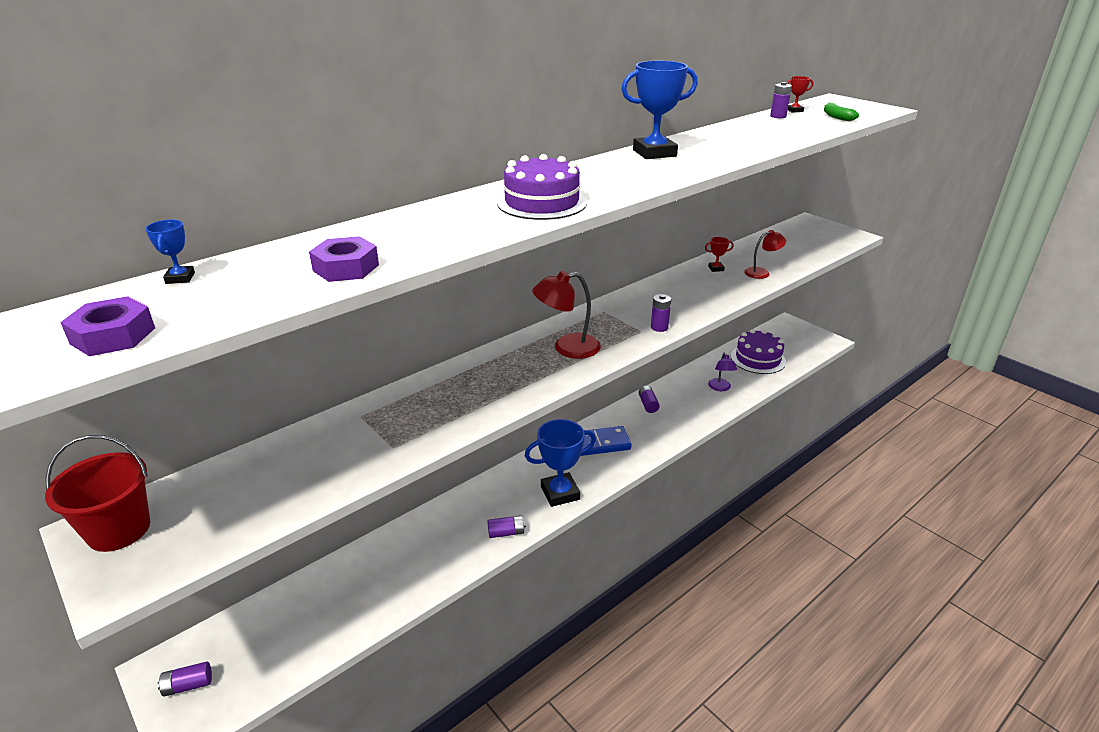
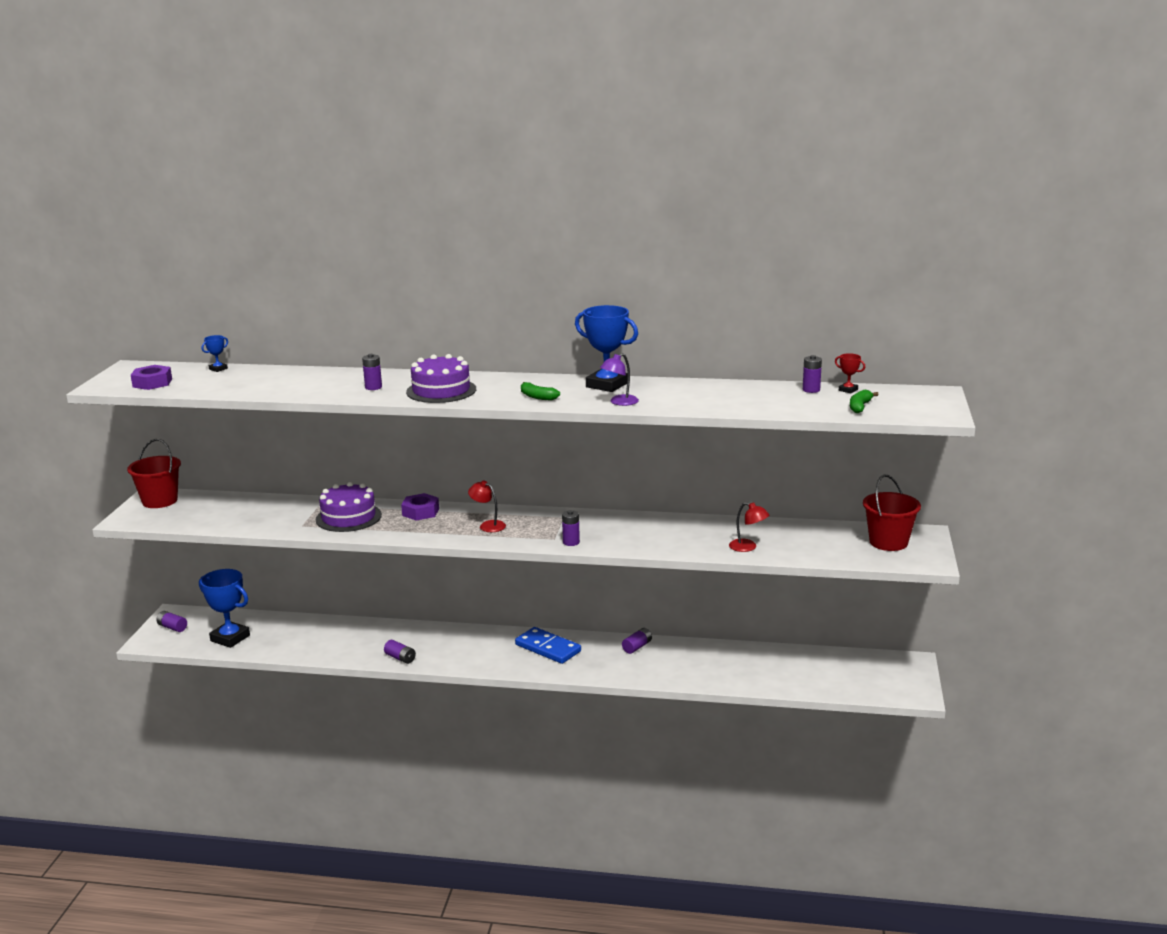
camera: 50 degrees right, 10 degrees down
(346, 268) = (276, 388): purple nut -> purple nut (420, 512)
(463, 224) = (373, 387): none -> purple battery
(560, 493) = (468, 659): blue trophy -> blue trophy (230, 638)
(567, 348) = (488, 525): red lamp -> red lamp, size x0.64
(639, 178) = (537, 397): none -> green banana
(716, 268) = (719, 528): red trophy -> none
(720, 388) = (720, 669): purple lamp -> purple lamp (619, 402)
(758, 359) = (806, 669): purple cake -> purple cake (348, 517)
(810, 234) = (888, 542): none -> red bucket

